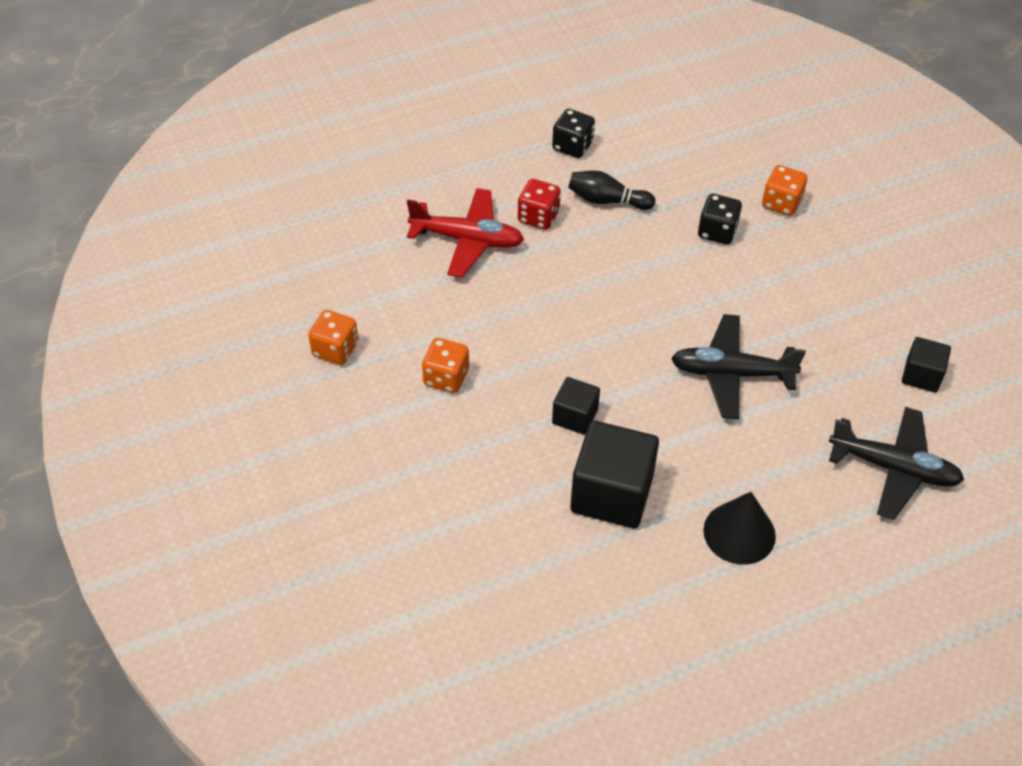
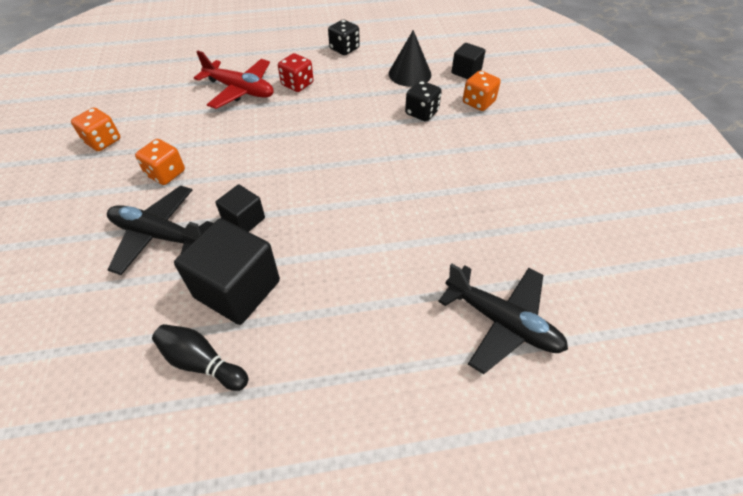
camera: 15 degrees right, 0 degrees up
(607, 201) = (351, 82): black bowling pin -> black bowling pin (202, 363)
(731, 374) = (387, 212): black plane -> black plane (159, 235)
(739, 533) = (331, 351): black cone -> black cone (410, 74)
(921, 375) = (553, 245): black cube -> black cube (466, 72)

